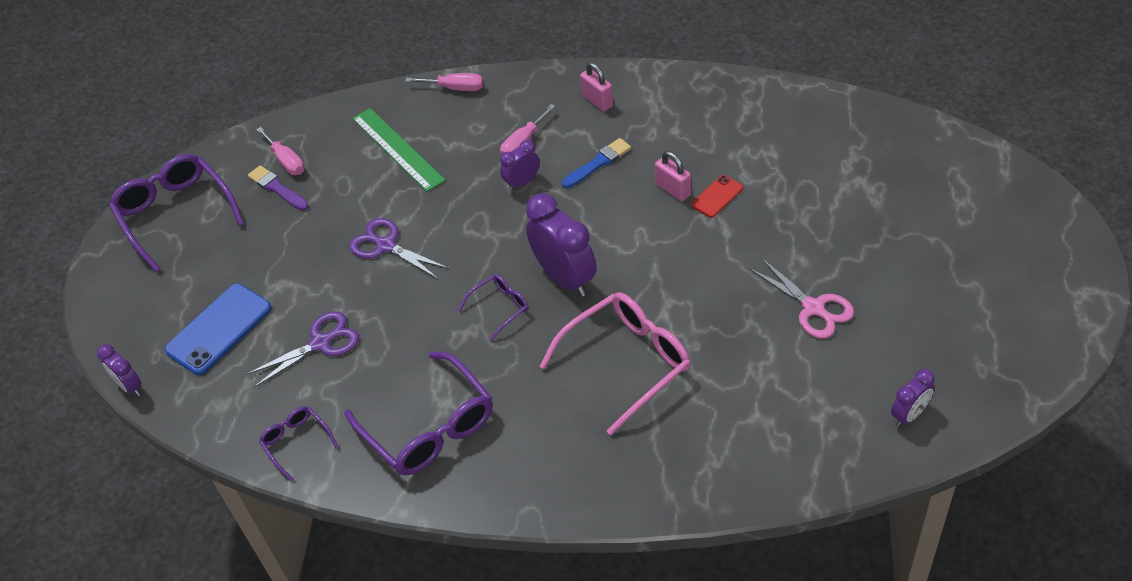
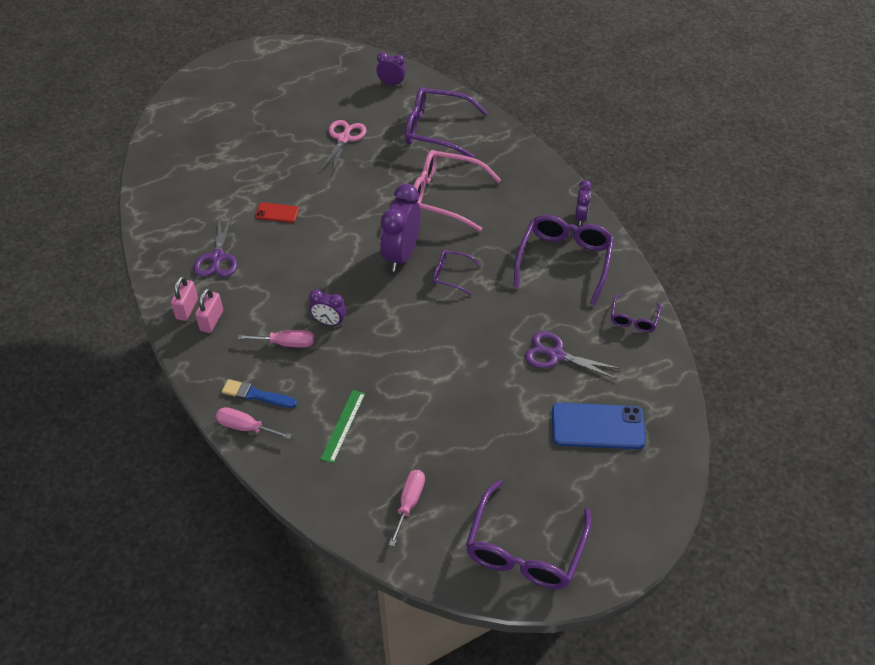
camera: 130 degrees left, 0 degrees up
(130, 386) = (687, 448): purple clock -> purple clock (580, 217)
(277, 188) = (443, 487): purple brush -> none
(386, 246) = (446, 370): purple scissors -> purple scissors (217, 258)
(398, 149) = (343, 425): green ruler -> green ruler, size x0.65
(455, 88) = (245, 427): pink screwdriver -> pink screwdriver turned 45 degrees counterclockwise
(598, 163) = (281, 288): blue brush -> blue brush (256, 395)
(673, 190) = (284, 237): pink padlock -> pink padlock (187, 309)
(764, 417) = (436, 130): none -> purple glasses

